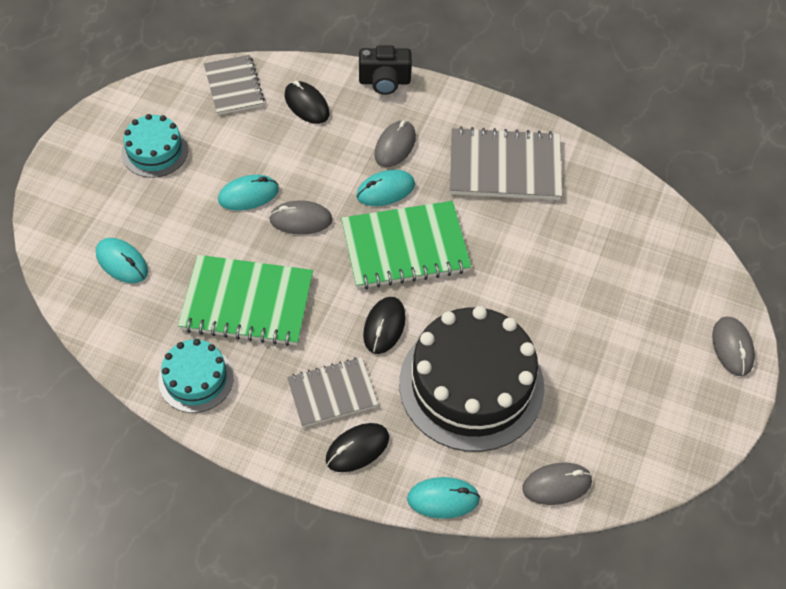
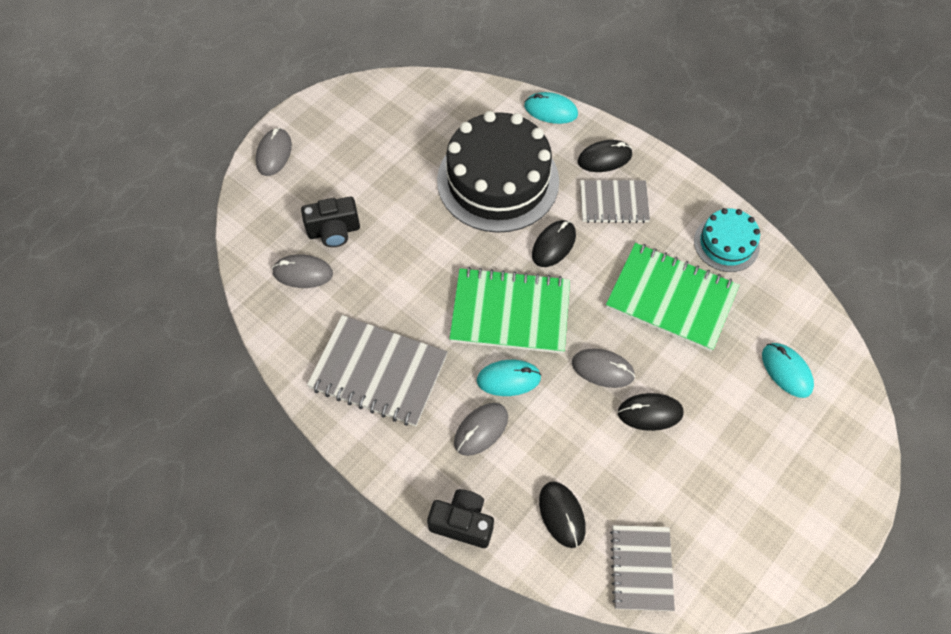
camera: 160 degrees left, 5 degrees up
(155, 151) = (744, 498): turquoise cake -> none
(248, 195) = (650, 413): turquoise mouse -> black mouse
(557, 485) = (464, 98): grey mouse -> grey mouse (303, 273)
(616, 280) = (334, 231): none -> black camera

